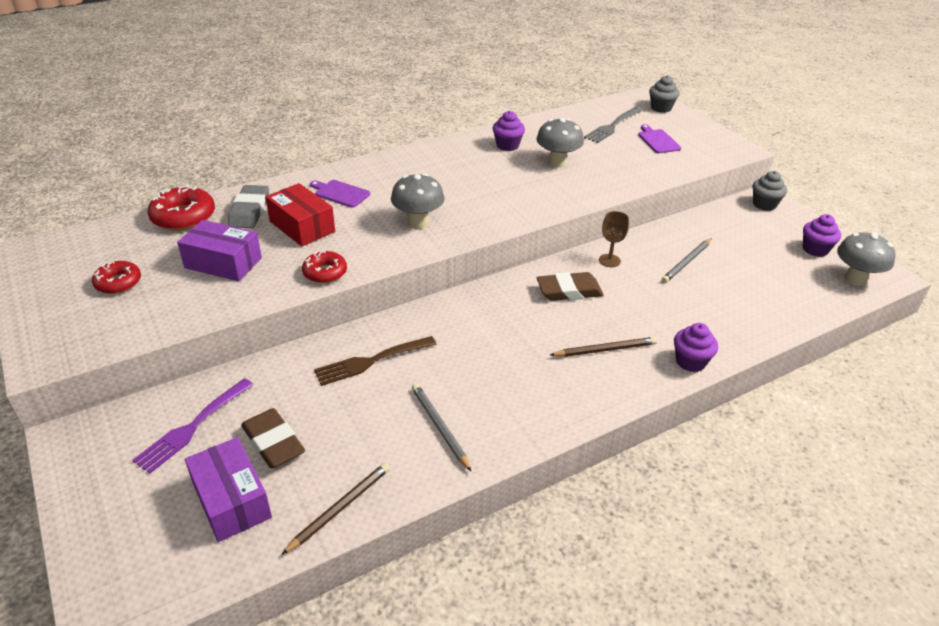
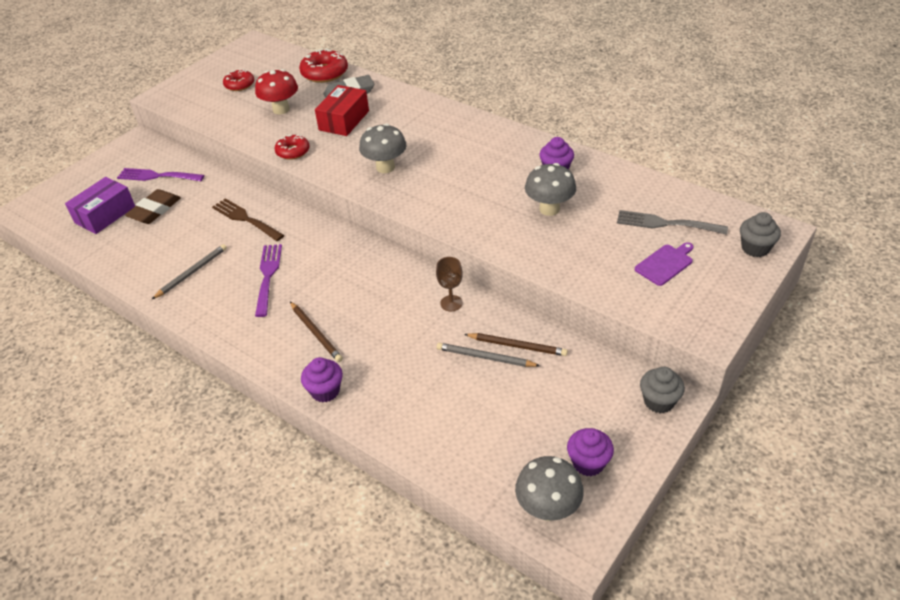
camera: 70 degrees right, 5 degrees up
(223, 263) = (281, 109): purple box -> red mushroom
(340, 193) = (401, 118): purple cutting board -> none
(340, 508) = (109, 256): brown pencil -> brown pencil (517, 346)
(492, 364) = (268, 276): none -> purple fork
(569, 291) = (387, 290): brown eraser -> none

